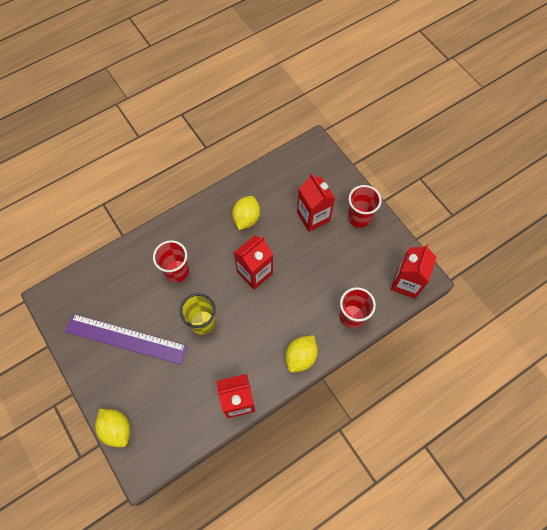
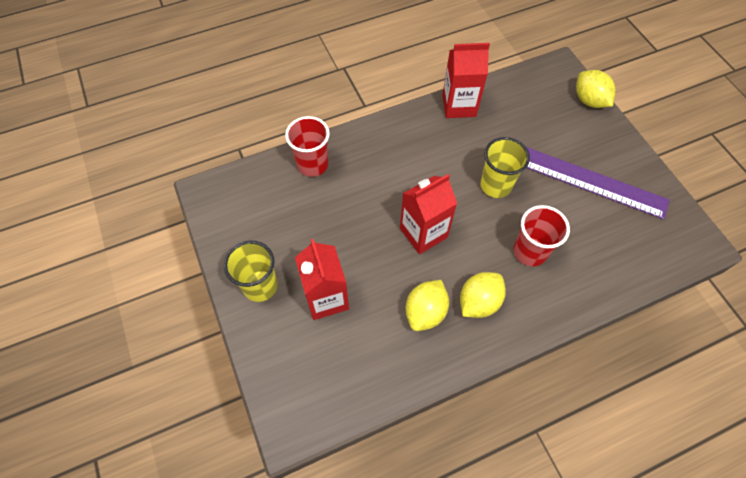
camera: 170 degrees left, 5 degrees down
(301, 357) = (383, 134): yellow lemon -> yellow lemon (478, 302)
(359, 217) = (260, 286): red cup -> yellow cup
(406, 283) = (231, 191): red carton -> none

